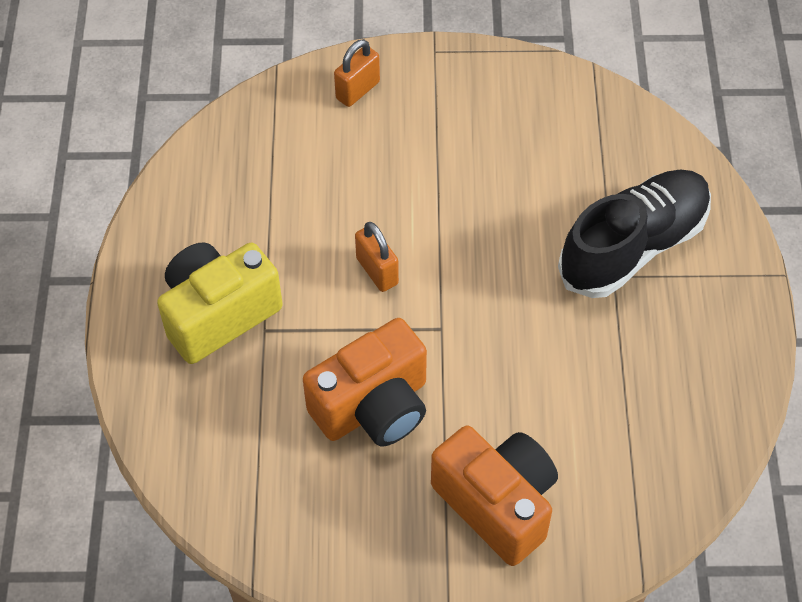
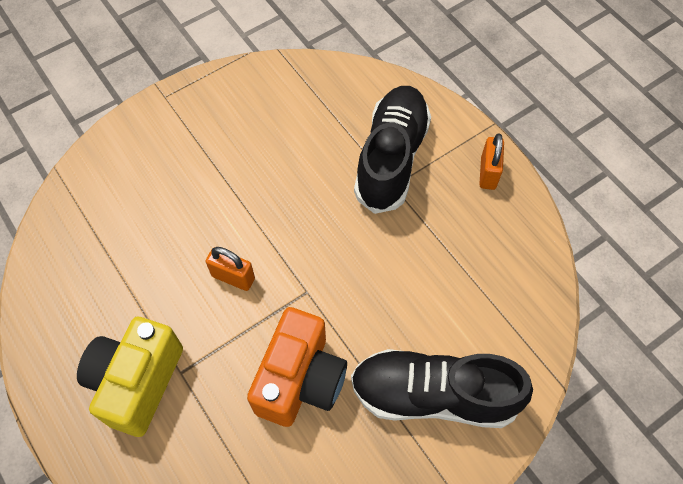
camera: 35 degrees left, 5 degrees up
(357, 90) = (128, 153): orange padlock -> orange padlock (488, 173)
(497, 504) = (433, 395): orange camera -> black shoe

